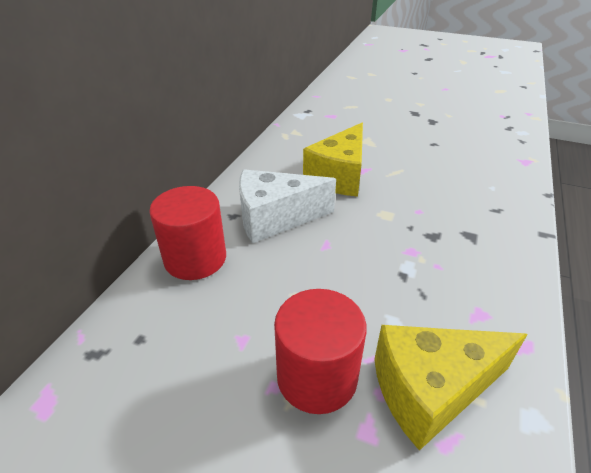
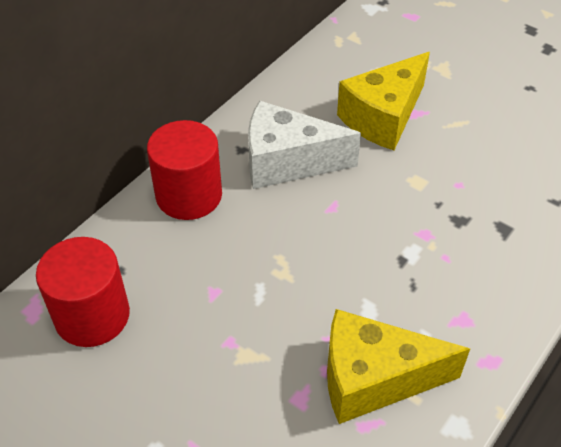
camera: 15 degrees right, 10 degrees up
(317, 377) = (272, 342): red cylinder -> red cylinder (92, 315)

